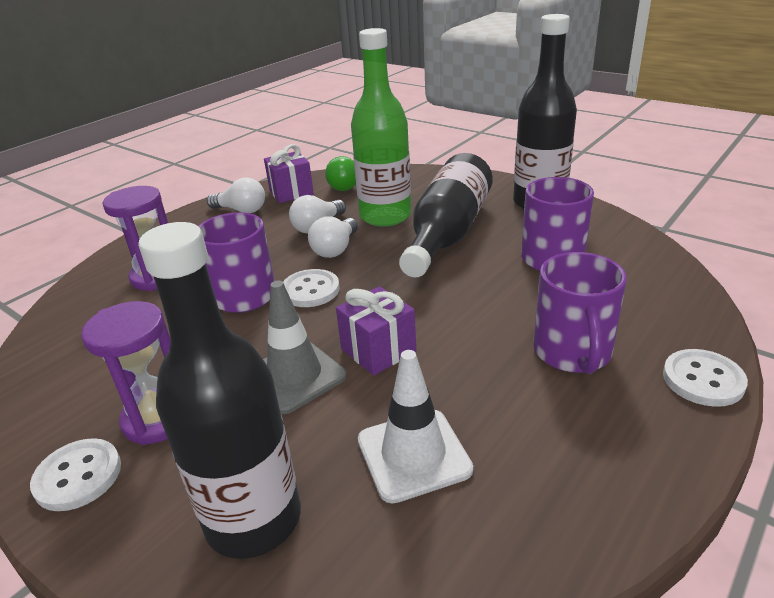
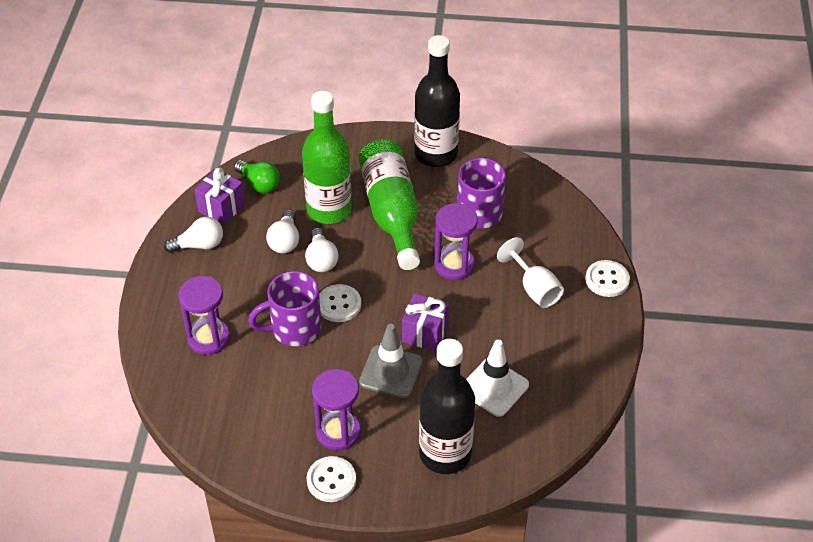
camera: 35 degrees left, 15 degrees up
(447, 233) = (391, 212): black bottle -> green bottle
(479, 295) = (454, 265): none -> purple hourglass
(572, 353) = (534, 289): purple mug -> white goblet

